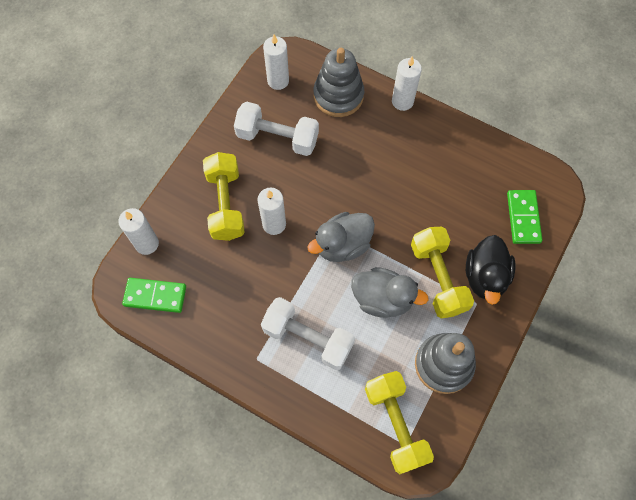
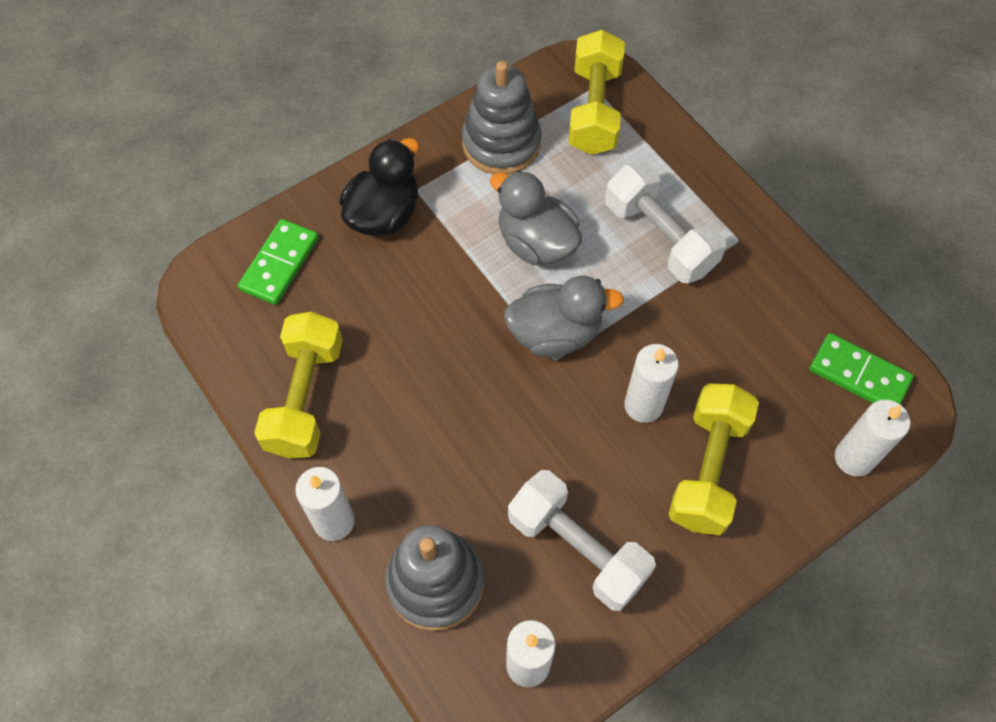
camera: 155 degrees left, 5 degrees down
(438, 278) = (447, 238): yellow dumbbell -> yellow dumbbell (305, 397)

